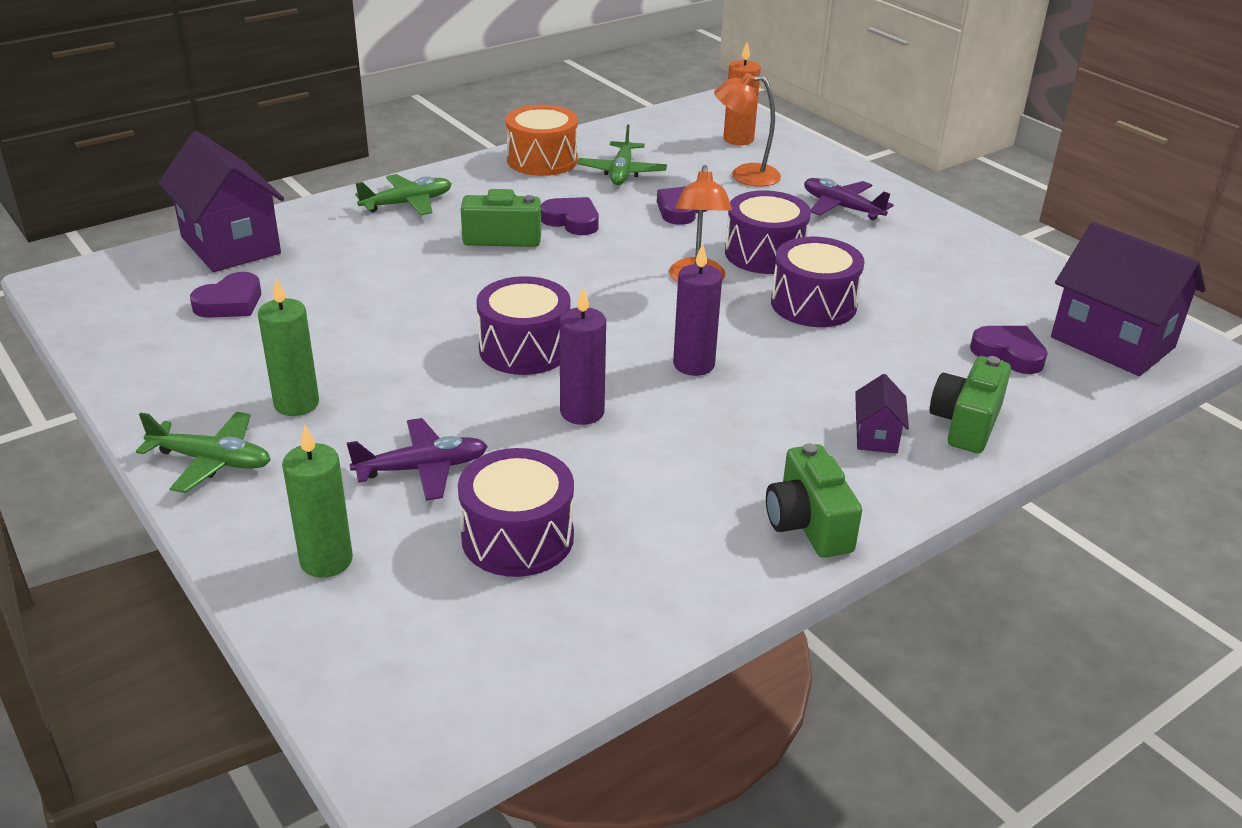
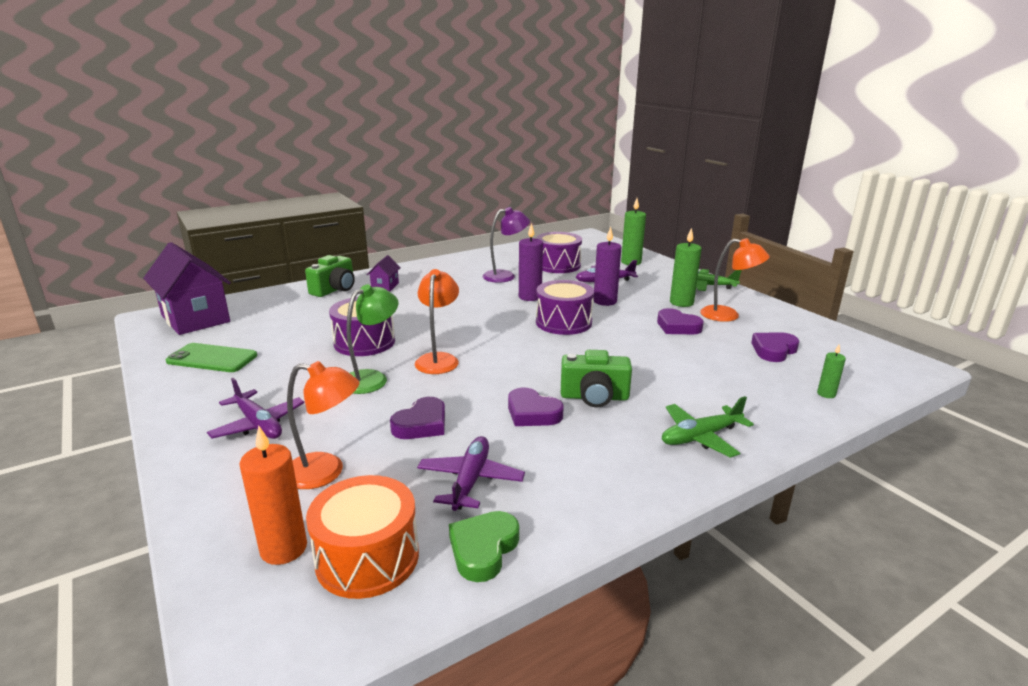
camera: 175 degrees left, 10 degrees down
(230, 245) = (826, 394): purple house -> green candle
(236, 372) = (728, 315): none -> orange lamp
(542, 160) = (568, 505): orange drum -> orange drum (367, 558)
(603, 140) = (483, 549): none -> green heart
(622, 172) = (470, 480): green plane -> purple plane
(640, 484) = (505, 276): none -> purple lamp
(694, 364) = (463, 313): purple candle -> purple candle (605, 301)
(764, 254) = (372, 378): purple drum -> green lamp
(808, 524) = (438, 266): green camera -> none
(987, 275) = (212, 358): none -> green phone
(1009, 354) = (269, 315): purple heart -> purple heart (677, 326)

